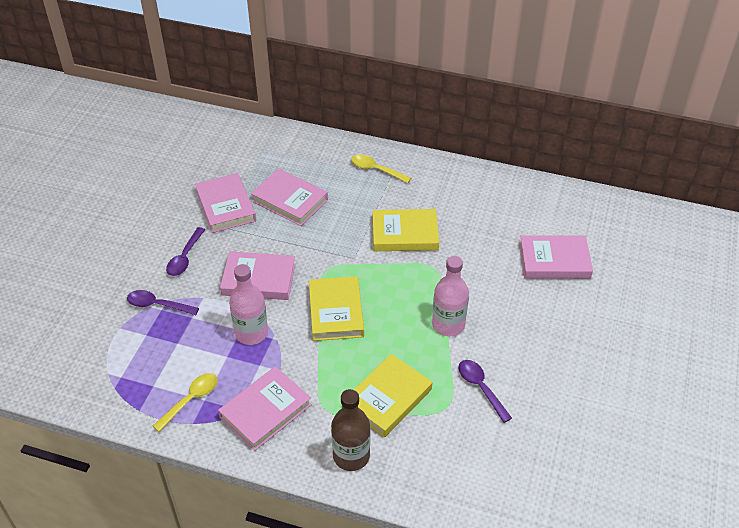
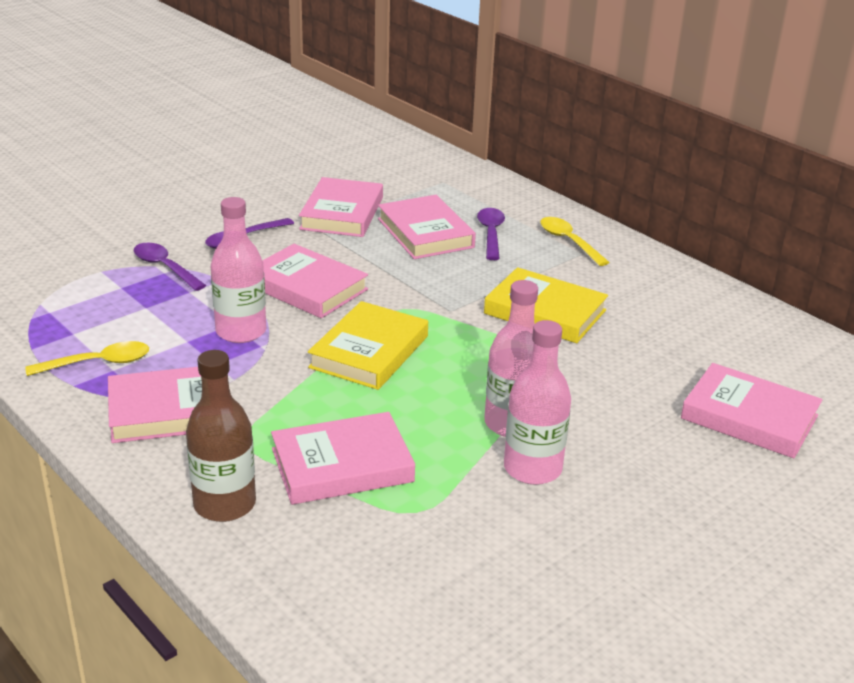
camera: 30 degrees right, 15 degrees down
(388, 398) = (342, 465): yellow book -> pink book
(480, 349) = (532, 468): none -> pink bottle
(480, 388) = (489, 512): purple spoon -> purple spoon (490, 234)

